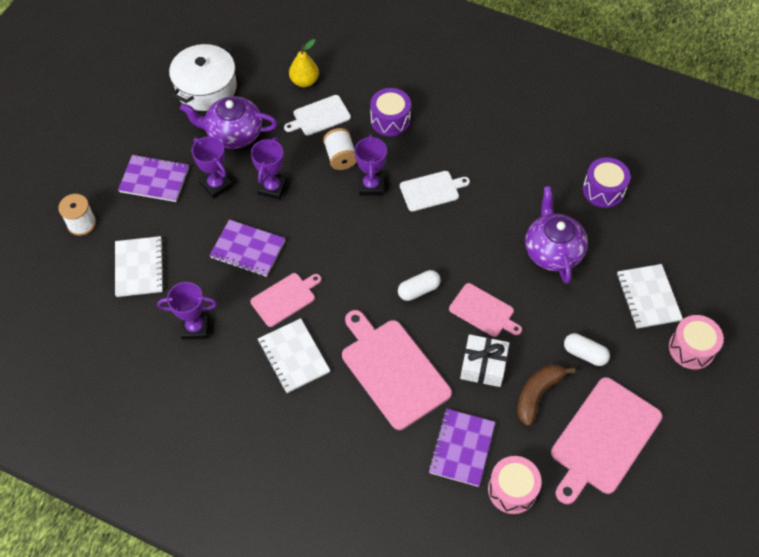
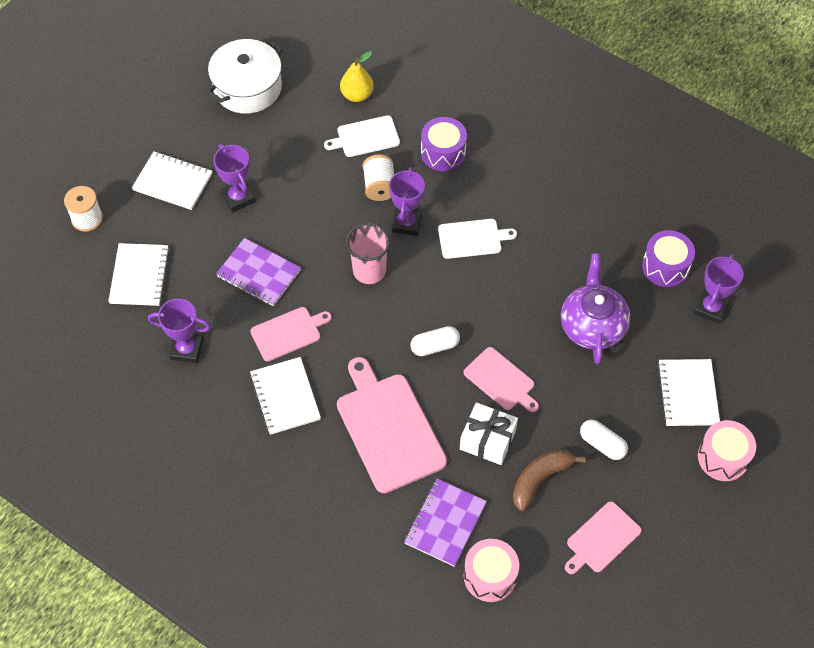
camera: 10 degrees right, 0 degrees up
(154, 179) = (173, 182): purple notebook -> white notebook
(233, 133) = (267, 143): purple teapot -> none
(272, 188) = (298, 210): purple trophy -> purple trophy (710, 308)
(346, 232) = (369, 271): none -> pink cup
(603, 439) = (601, 539): pink cutting board -> pink cutting board, size x0.57

